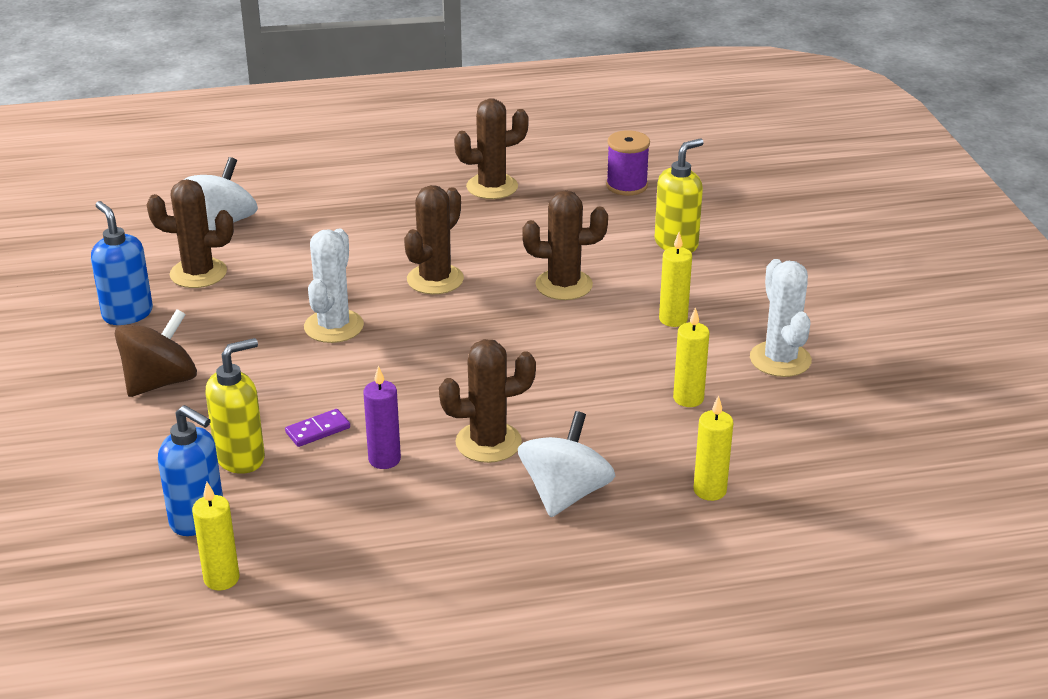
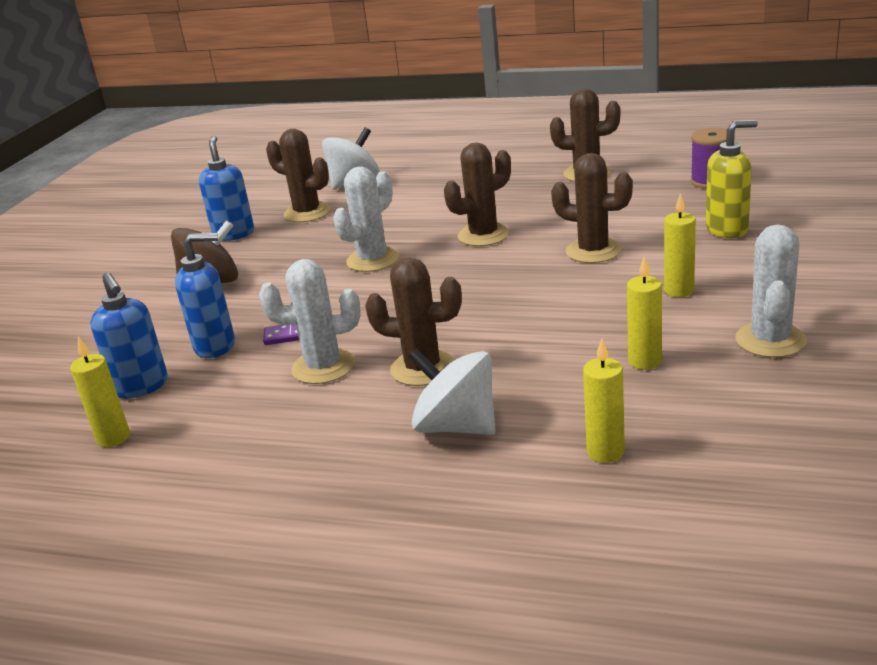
camera: 30 degrees right, 5 degrees down
(241, 458) = (215, 346): yellow soap dispenser -> blue soap dispenser
(384, 459) = (323, 367): purple candle -> white cactus
(565, 494) = (456, 426): white spinning top -> white spinning top turned 105 degrees counterclockwise

